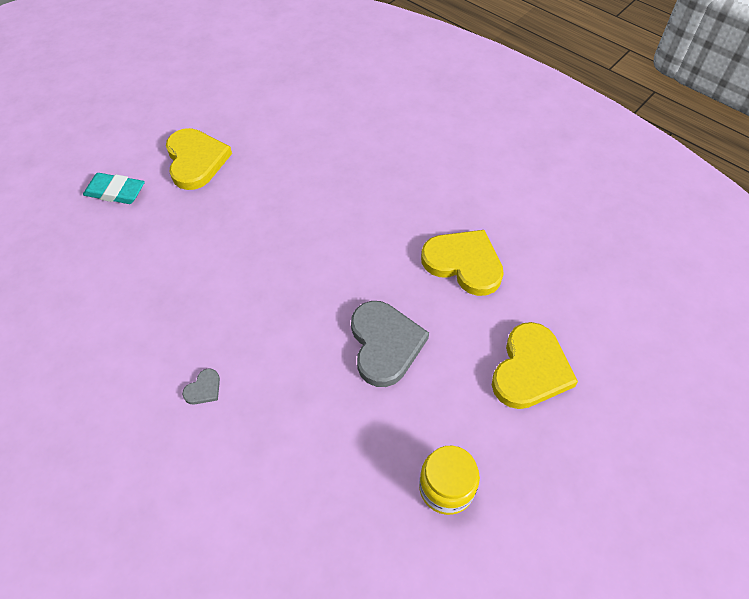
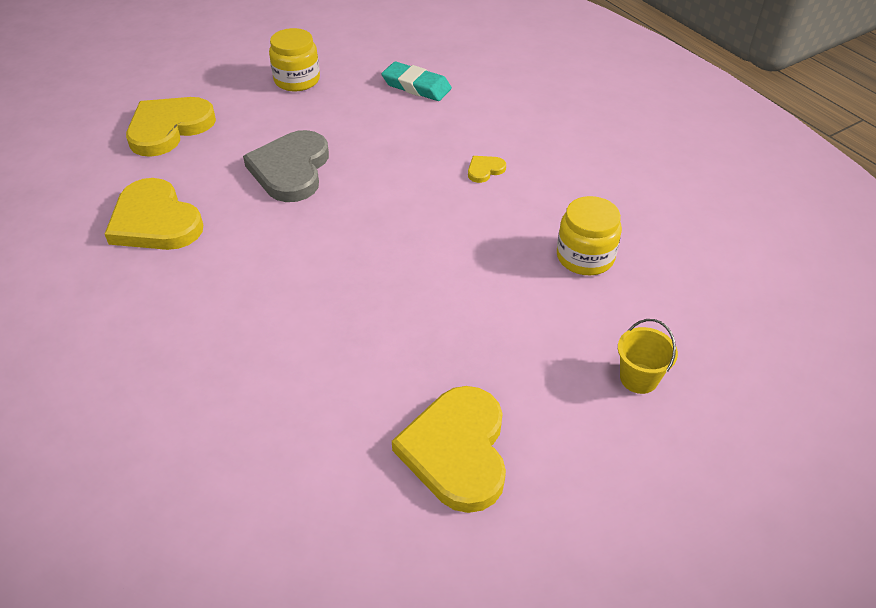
camera: 165 degrees left, 10 degrees down
(85, 222) = (639, 378): none -> yellow bucket
(112, 309) = (585, 257): none -> yellow jar
(115, 192) = (595, 420): turquoise eraser -> turquoise eraser (416, 86)
(203, 389) = (485, 170): grey heart -> yellow heart

